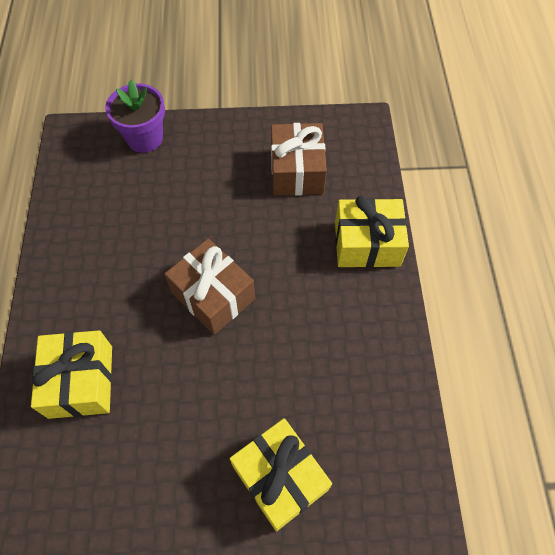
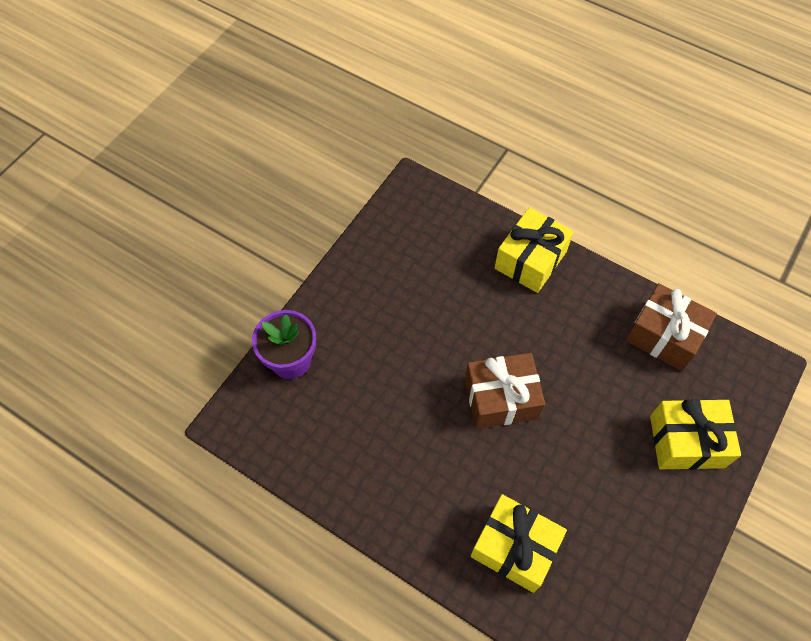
camera: 55 degrees left, 0 degrees up
(297, 171) = (424, 264): brown gift -> brown gift (664, 336)

